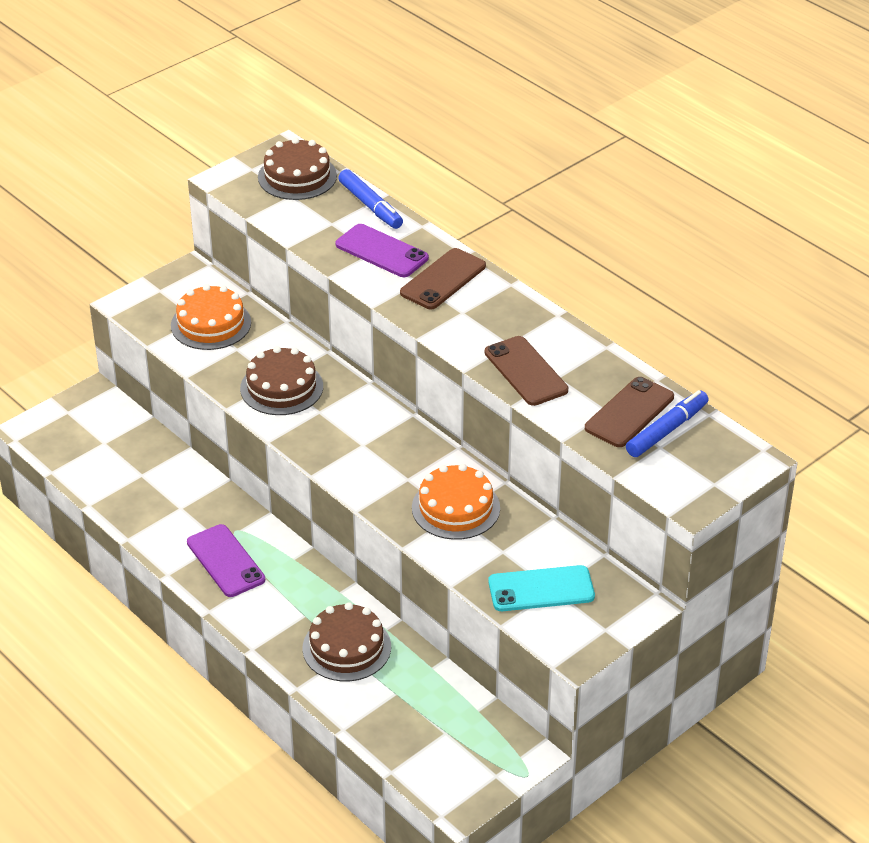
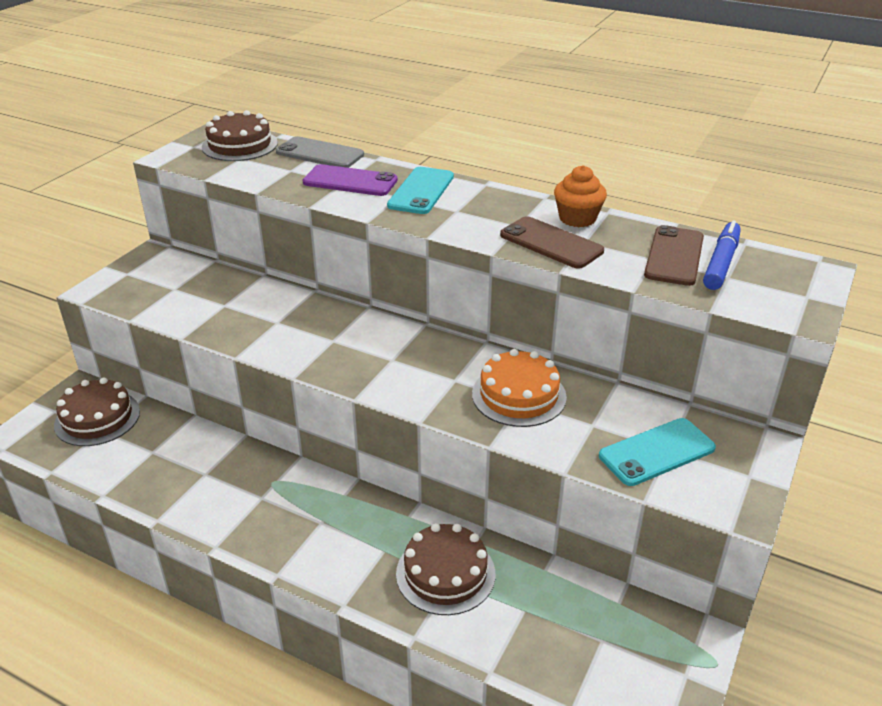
camera: 20 degrees left, 5 degrees down
(211, 324) = (189, 290): orange cake -> none
(225, 561) = (274, 516): purple phone -> none
(281, 387) = (284, 328): brown cake -> brown cake (97, 418)
(370, 206) = (320, 153): blue marker -> grey phone
(443, 279) = (421, 191): brown phone -> turquoise phone
(571, 348) = (577, 218): none -> orange cupcake

